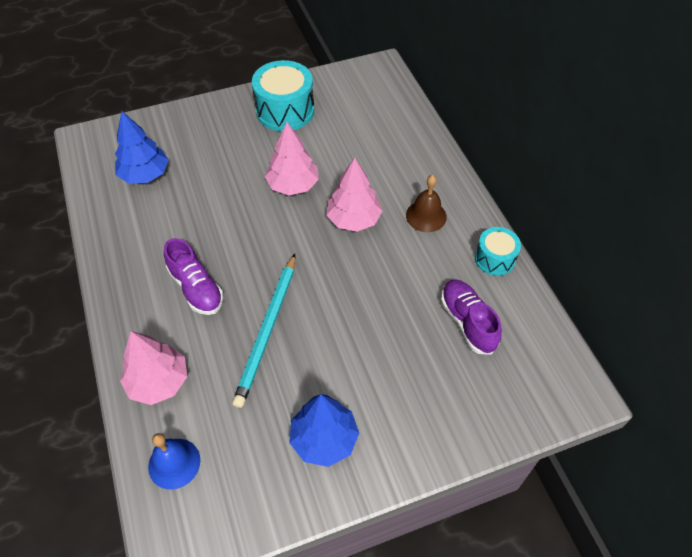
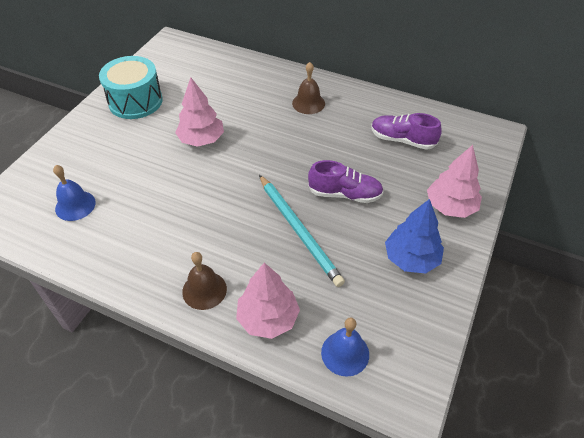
camera: 45 degrees left, 5 degrees down
(145, 175) = (75, 205): blue tree -> blue bell
(145, 318) = (204, 290): none -> brown bell
(196, 288) = (217, 244): purple shoe -> purple shoe (345, 194)
(353, 219) = (268, 133): pink tree -> pink tree (450, 206)
(494, 259) = (374, 100): turquoise drum -> none

